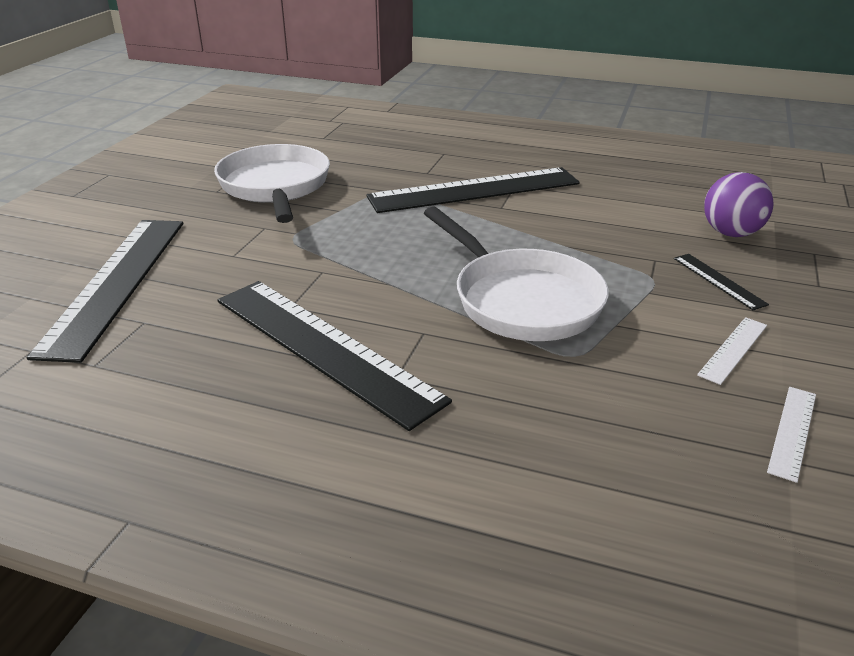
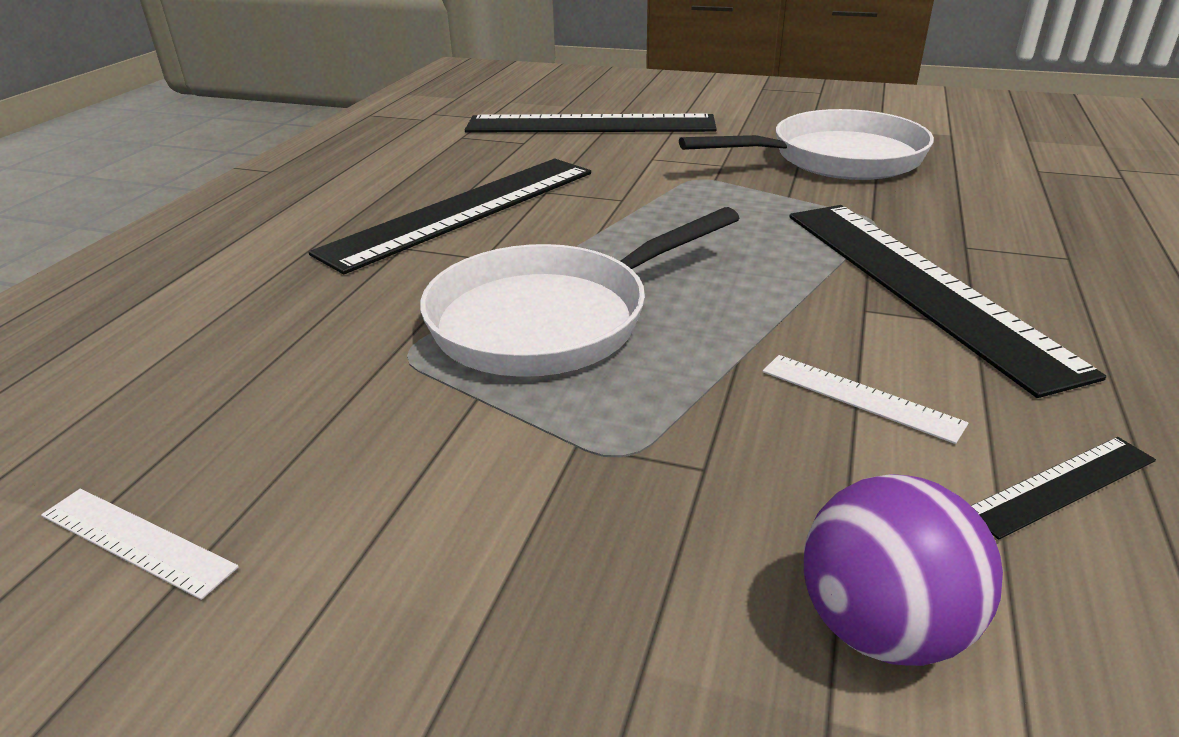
camera: 90 degrees right, 0 degrees up
(718, 281) = (621, 548): black ruler -> black ruler (1061, 485)
(733, 349) = (372, 518): white ruler -> white ruler (860, 397)

